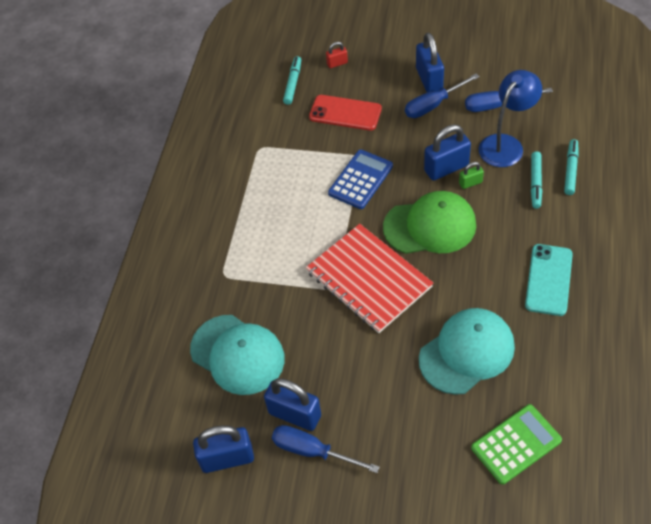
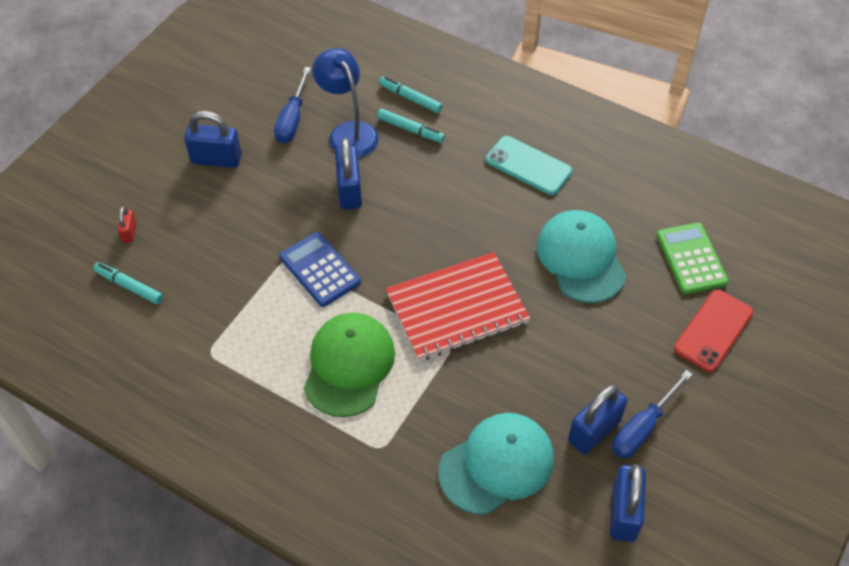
camera: 75 degrees left, 0 degrees up
(345, 113) = (213, 251): red phone -> red phone (713, 330)
(430, 226) = (417, 232): green cap -> green cap (349, 366)
(433, 105) = (256, 169): blue screwdriver -> none
(470, 183) = (381, 179): green padlock -> none

